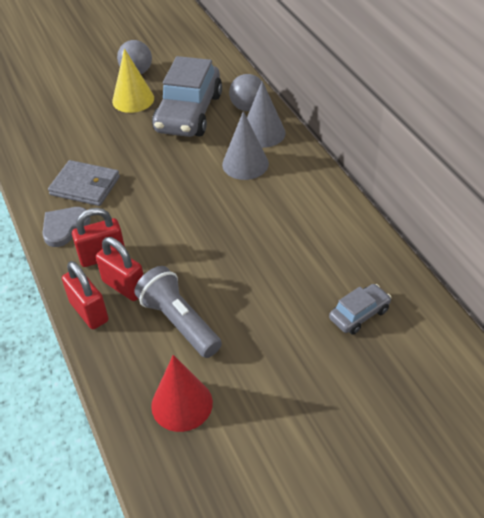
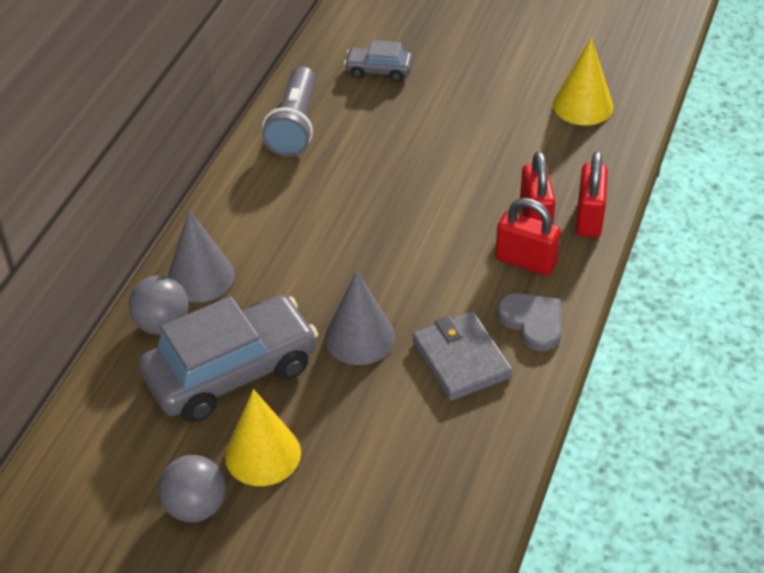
camera: 135 degrees left, 0 degrees up
(64, 227) = (533, 322): grey heart -> grey heart turned 120 degrees counterclockwise
(179, 322) = (521, 157): grey flashlight -> grey flashlight (295, 125)
(182, 404) = (583, 105): red cone -> yellow cone
(245, 164) = (271, 255): grey cone -> grey cone (359, 337)

